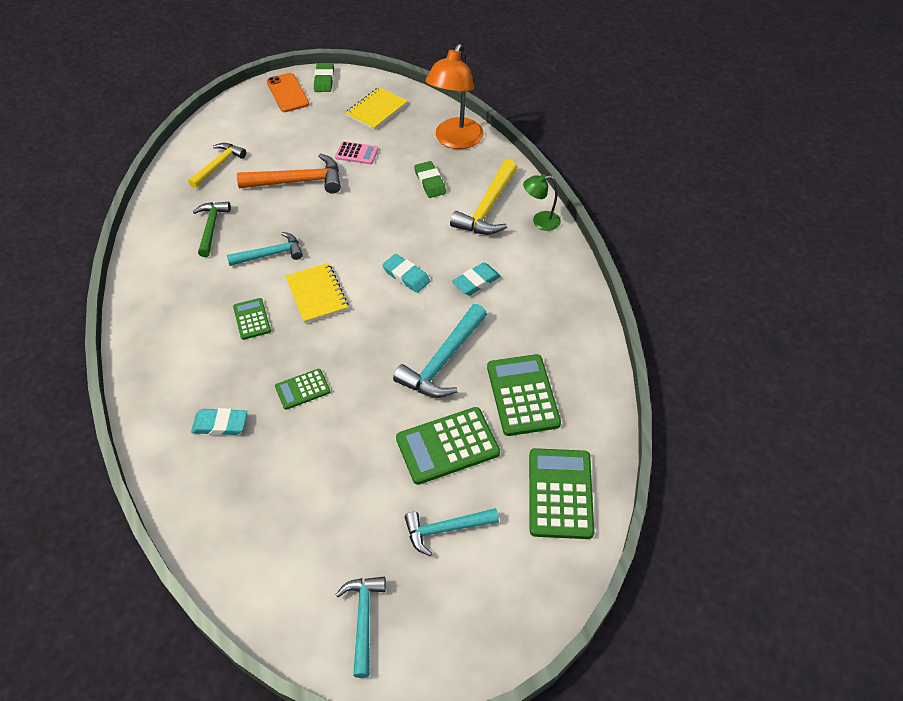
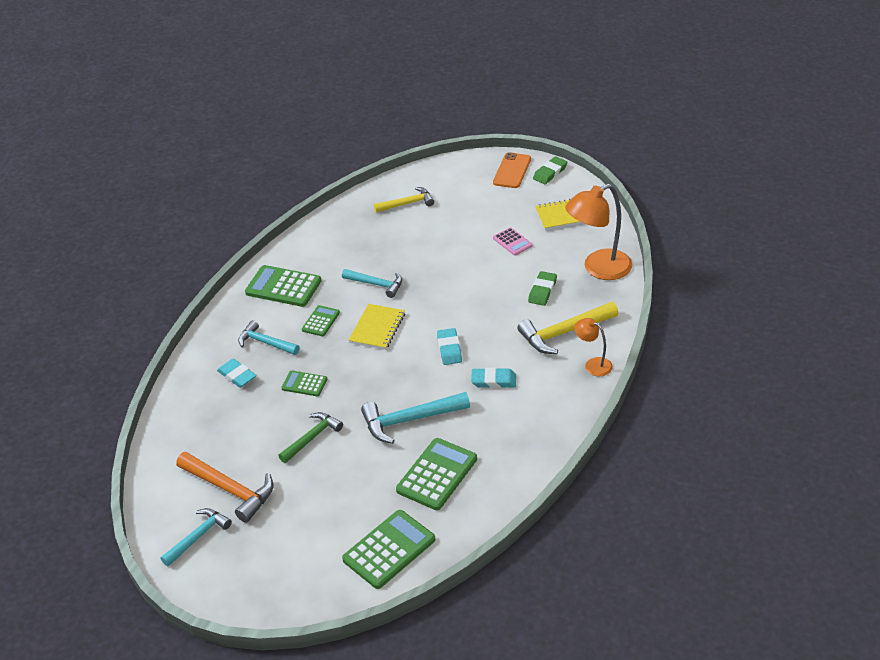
camera: 45 degrees right, 10 degrees down
(211, 227) = (358, 246): green hammer -> green hammer (312, 437)
(298, 181) = (449, 242): orange hammer -> orange hammer (230, 490)
(445, 529) = (296, 521): turquoise hammer -> turquoise hammer (265, 342)
(447, 446) = (352, 474): green calculator -> green calculator (283, 287)
(540, 221) = (593, 364): green lamp -> orange lamp

